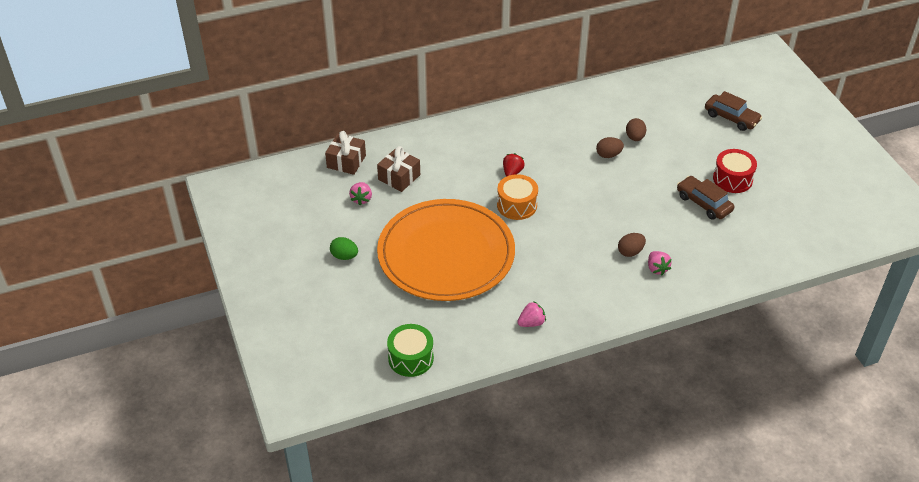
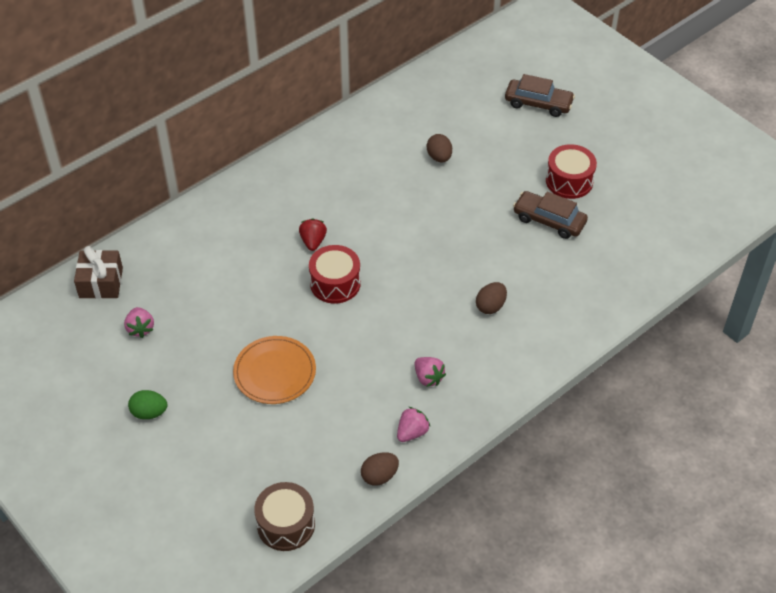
camera: 20 degrees left, 5 degrees up
(399, 177) = (176, 286): brown gift -> none
(411, 358) = (286, 524): green drum -> brown drum
(446, 254) = (274, 372): orange plate -> orange plate, size x0.47
(517, 205) = (335, 283): orange drum -> red drum
(608, 155) = (417, 188): brown egg -> brown egg (379, 476)
(657, 268) = (529, 319): pink strawberry -> pink strawberry (428, 378)

